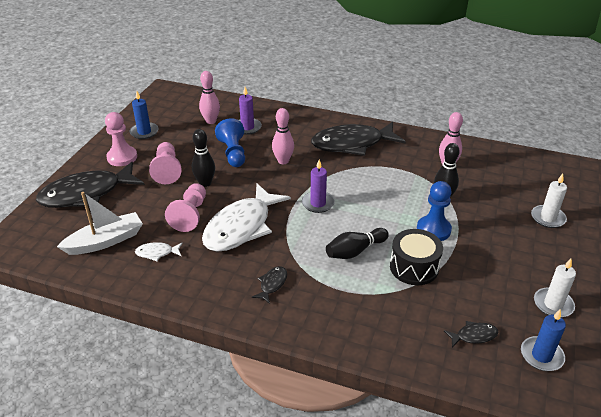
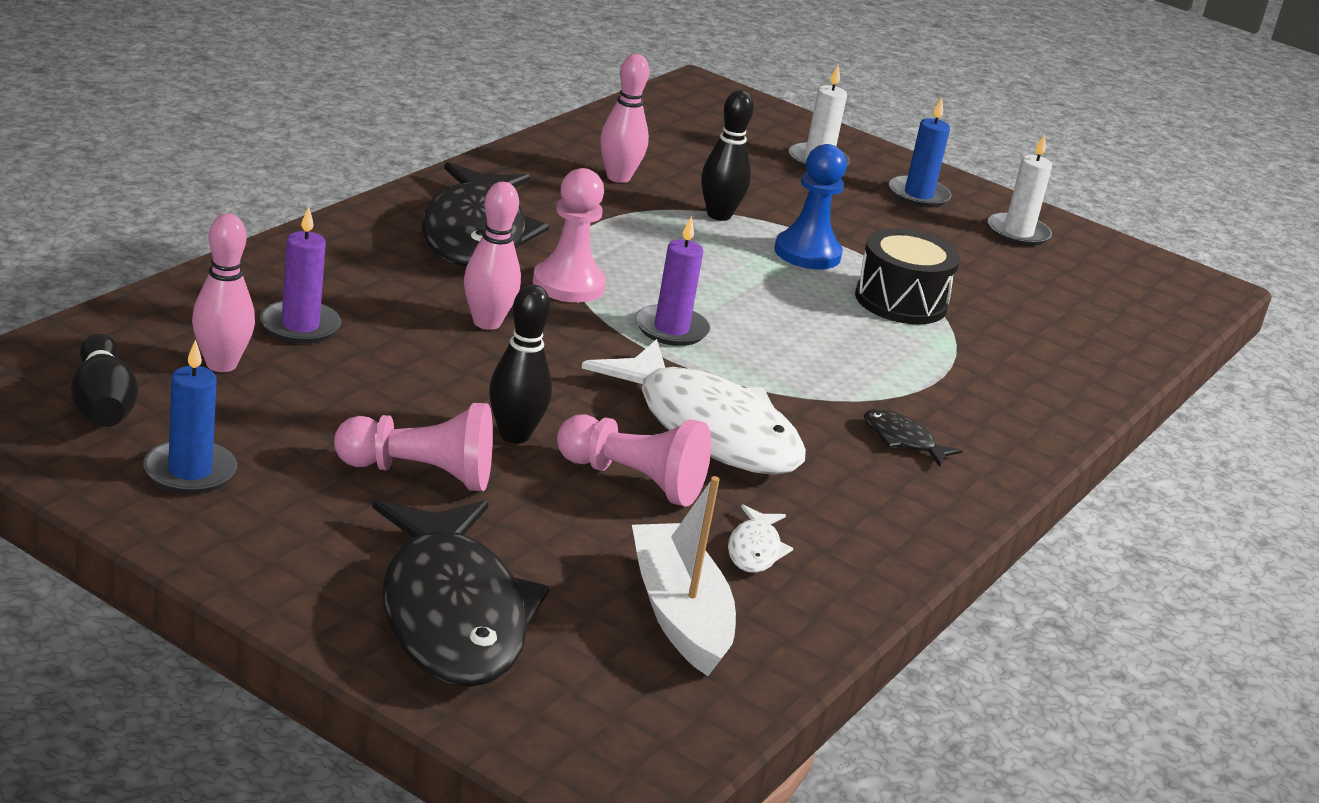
camera: 80 degrees left, 10 degrees down
(122, 157) = (302, 529): pink pawn -> pink pawn (568, 285)
(233, 153) = (406, 371): blue pawn -> none
(355, 251) = (838, 337): black bowling pin -> black bowling pin (102, 404)
(473, 336) = (1070, 309): black fish -> none
(541, 355) = (1117, 278): blue candle -> blue candle (918, 195)

